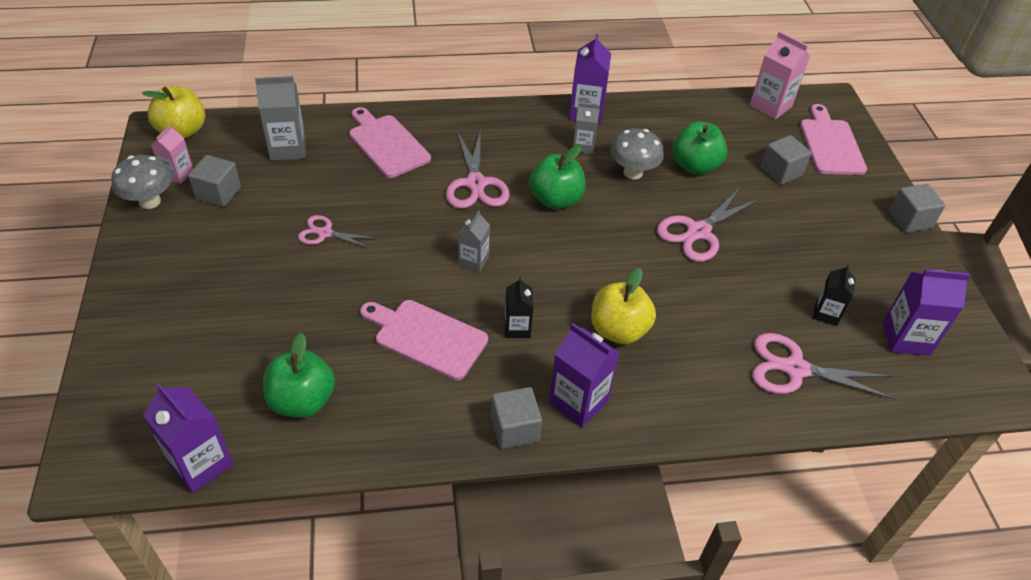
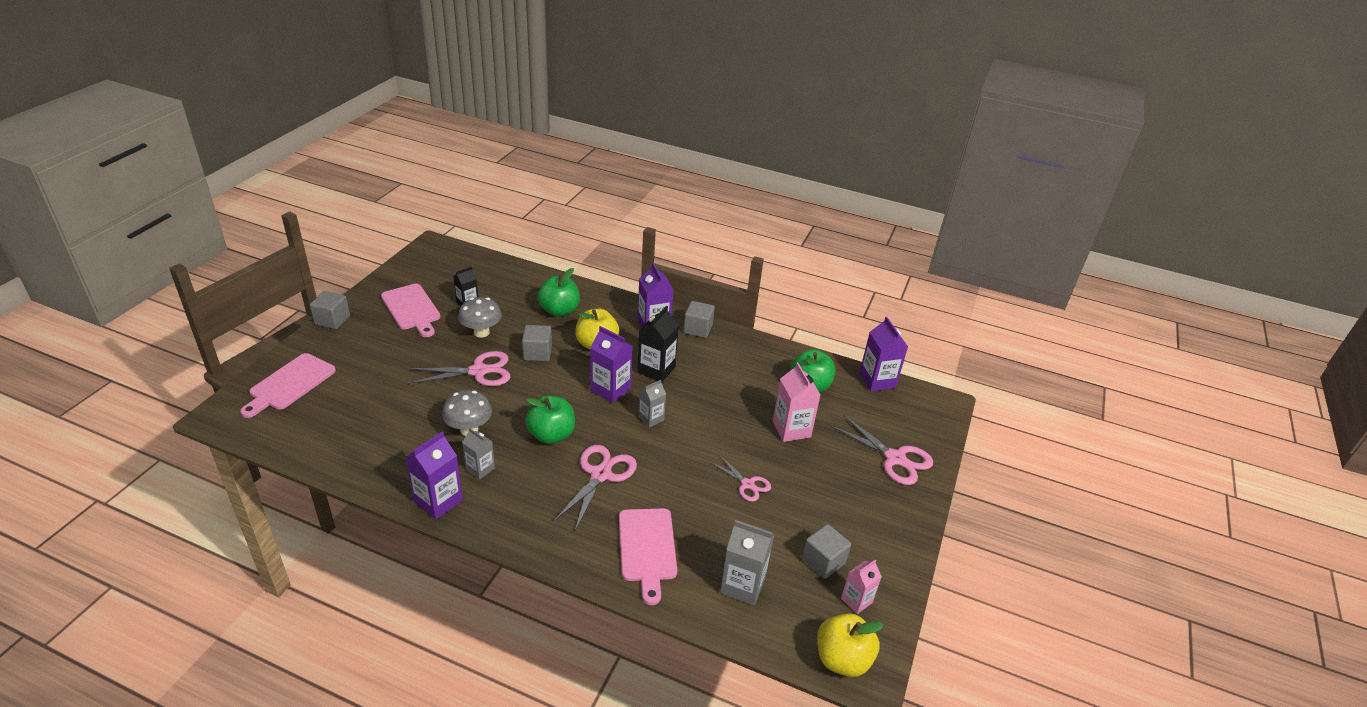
camera: 150 degrees left, 10 degrees down
(150, 201) = (887, 579): grey mushroom -> grey mushroom (481, 332)
(426, 337) = (716, 387): pink cutting board -> pink cutting board (412, 309)
(517, 328) = (656, 370): black carton -> black carton, size x1.61
(695, 166) = (416, 414): green apple -> green apple (559, 311)
(770, 106) = (277, 434): pink carton -> pink carton (791, 429)
(781, 171) = (360, 382): grey cube -> grey cube (537, 353)
(795, 369) = (522, 291): pink scissors -> pink scissors (895, 458)
(906, 338) = (443, 278): purple carton -> purple carton (610, 389)

